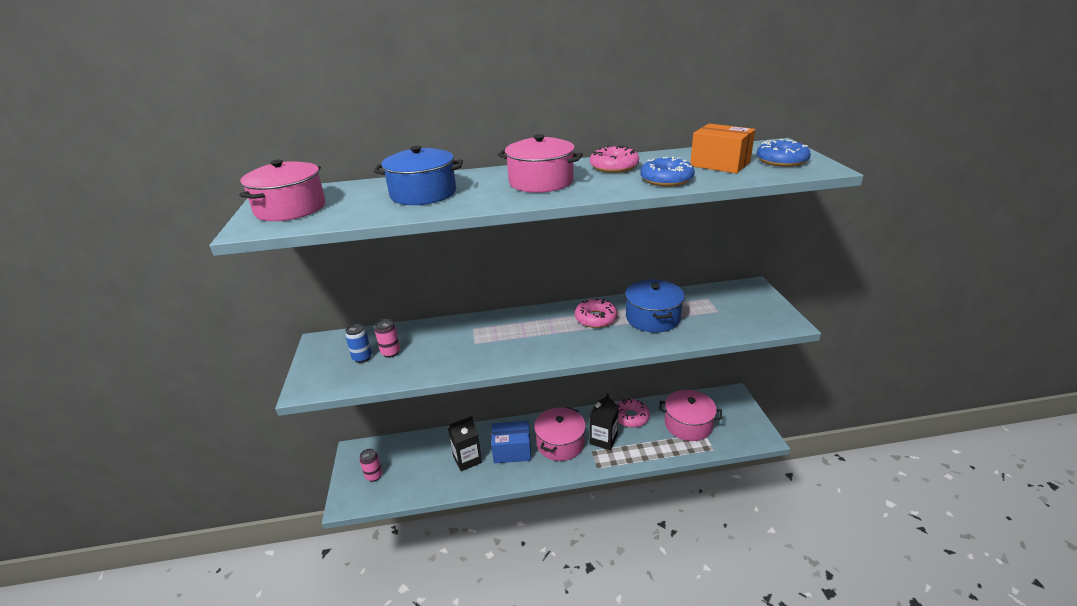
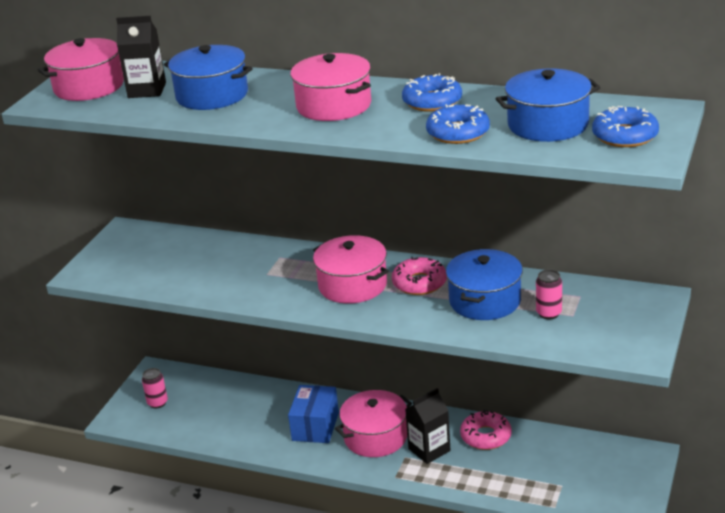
camera: 30 degrees right, 0 degrees up
(362, 358) = (150, 258): blue can -> none
(390, 352) = (179, 260): pink can -> pink can (549, 313)
(467, 459) = (261, 419): black carton -> black carton (147, 90)
(512, 451) = (315, 426): blue box -> blue box turned 75 degrees clockwise
(614, 167) = (432, 101): pink donut -> blue donut
(688, 424) = (550, 469): pink pot -> pink pot (352, 285)
(720, 164) = (548, 125): orange box -> blue pot

